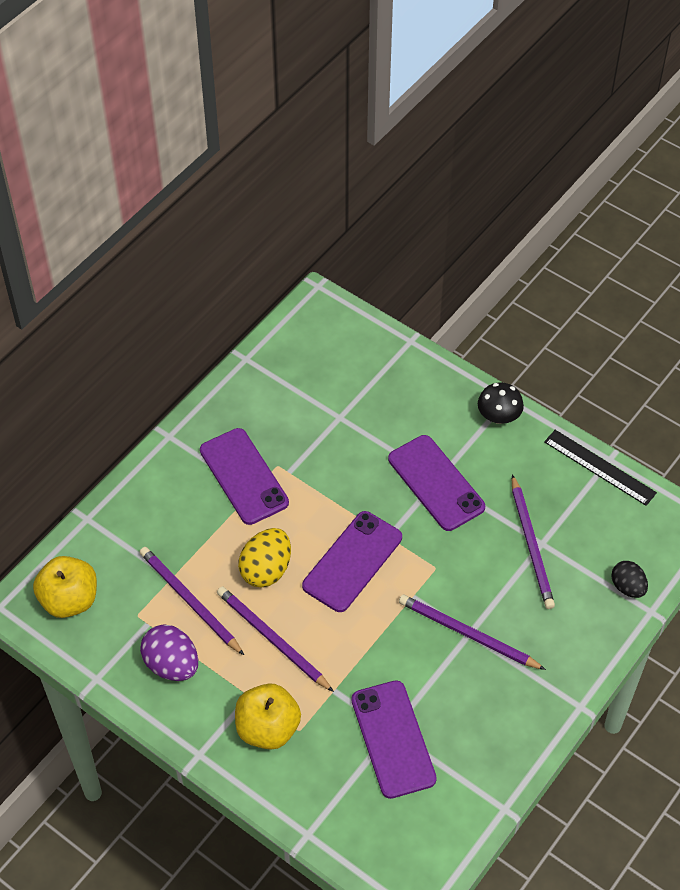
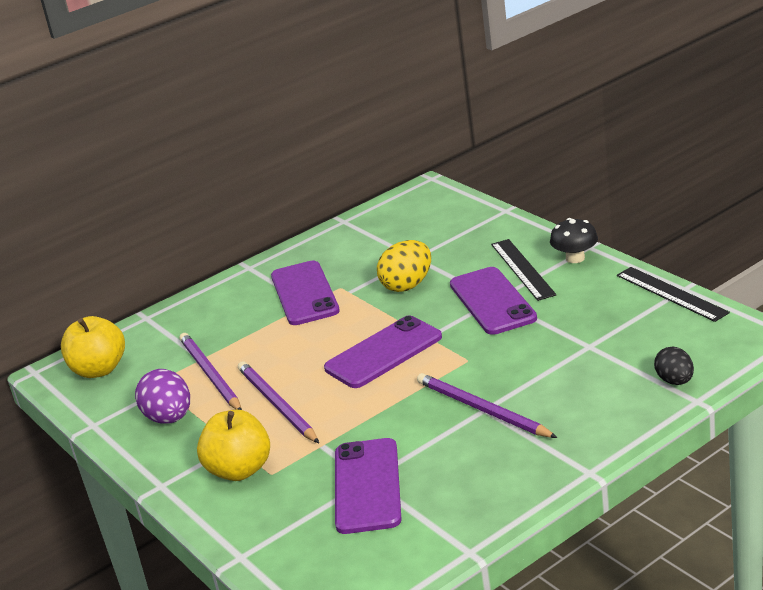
camera: 20 degrees right, 25 degrees down
(266, 569) = (295, 356): yellow egg -> yellow egg (407, 285)
(452, 434) = (522, 269): none -> black ruler
(531, 545) = (577, 346): purple pencil -> none

